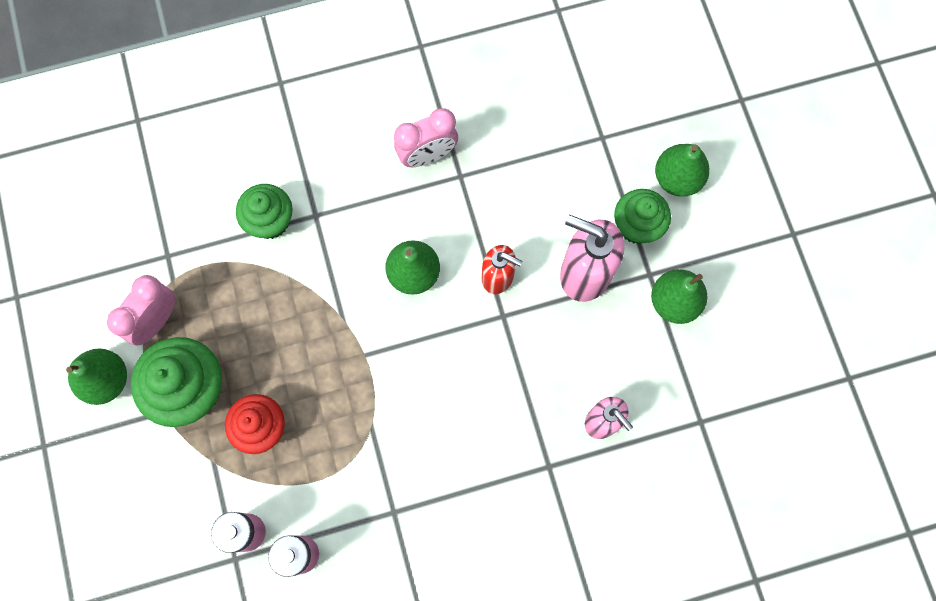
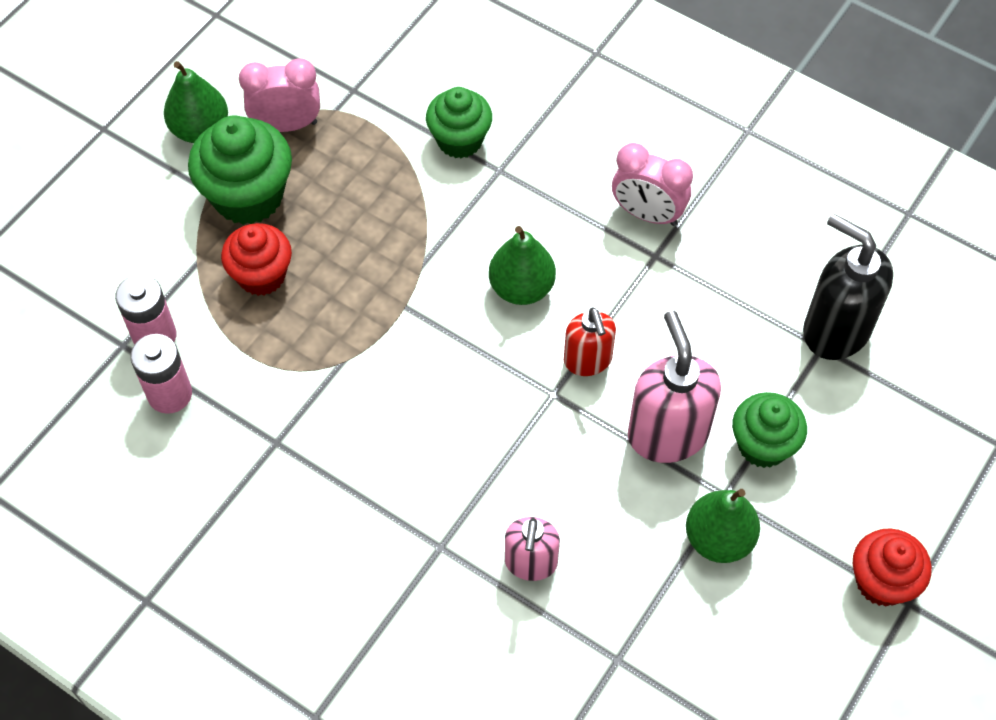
camera: 50 degrees right, 15 degrees down
(598, 120) = (835, 330): none -> black soap dispenser
(677, 178) = (851, 446): green pear -> none
(770, 236) = (882, 581): none -> red cupcake

